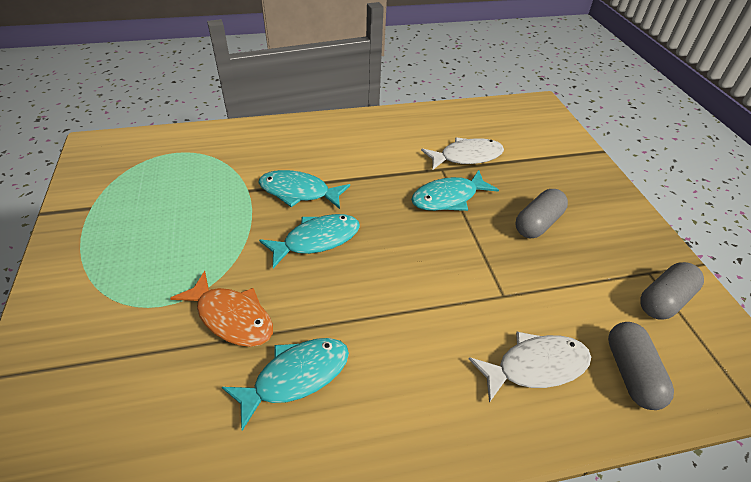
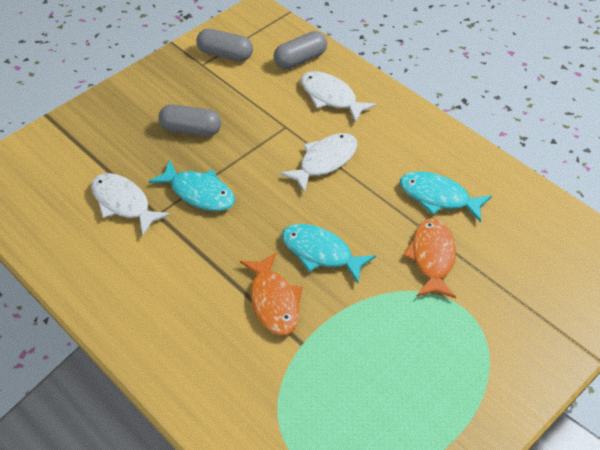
camera: 120 degrees left, 5 degrees up
(299, 192) = (273, 301): turquoise fish -> orange fish
(427, 301) = (324, 161): none -> white fish

